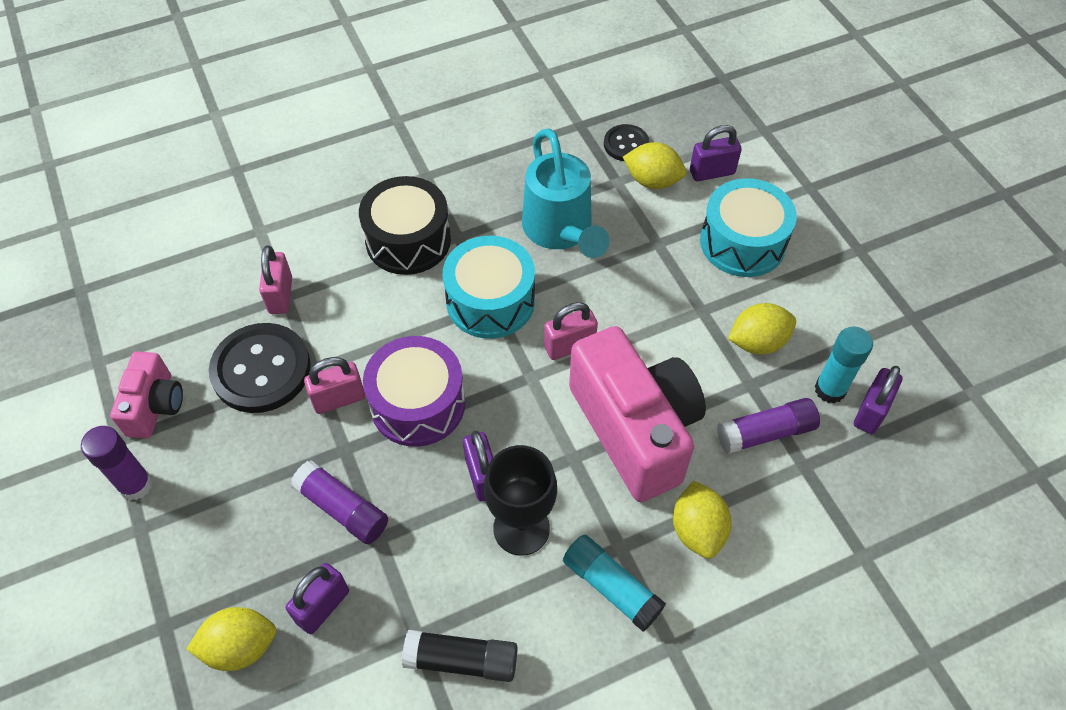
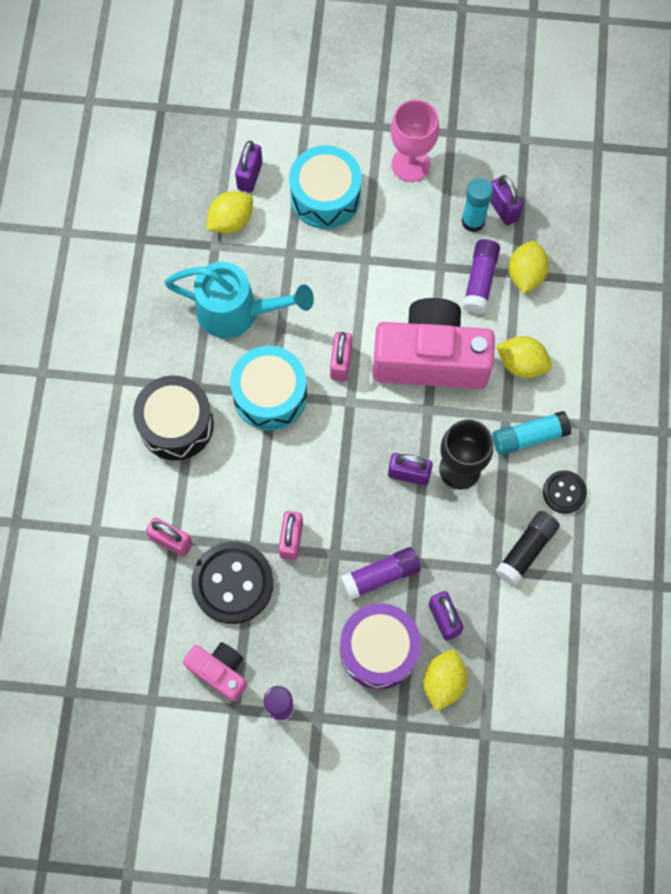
camera: 60 degrees left, 15 degrees up
(418, 404) = (327, 488): purple drum -> purple drum (379, 649)
(626, 144) = (183, 218): black button -> black button (564, 492)
(757, 342) = (411, 241): yellow lemon -> yellow lemon (525, 274)
(843, 298) = (411, 164): none -> pink goblet

